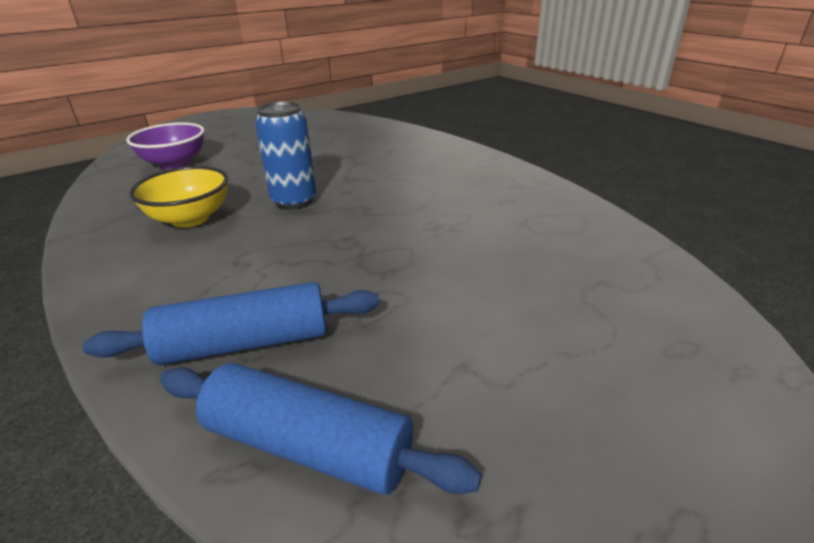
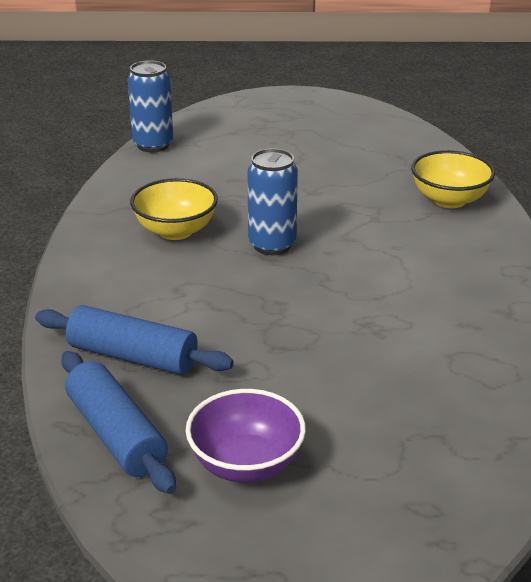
camera: 35 degrees right, 0 degrees up
(111, 169) = (153, 145): none -> blue can
(175, 163) = (209, 157): purple bowl -> purple bowl (246, 464)
(394, 140) = (449, 200): none -> yellow bowl

